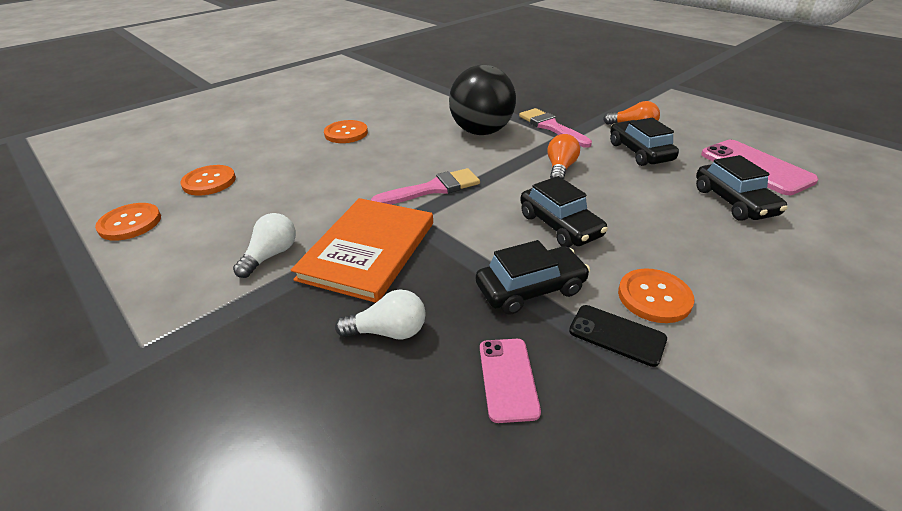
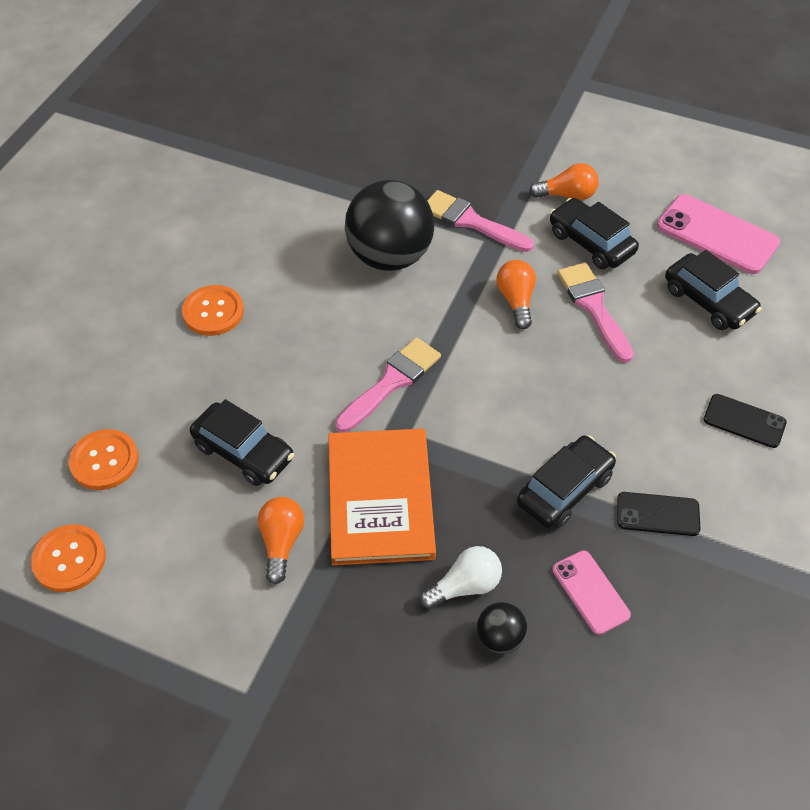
camera: 25 degrees left, 15 degrees up
(271, 255) = (281, 542): white light bulb -> orange light bulb
(389, 386) = (500, 638): none -> black ball
(560, 225) = (555, 395): black car -> black car (243, 452)
(623, 184) = (593, 307): none -> pink brush
(654, 297) = (674, 459): orange button -> none
(745, 288) = (744, 421): none -> black phone

